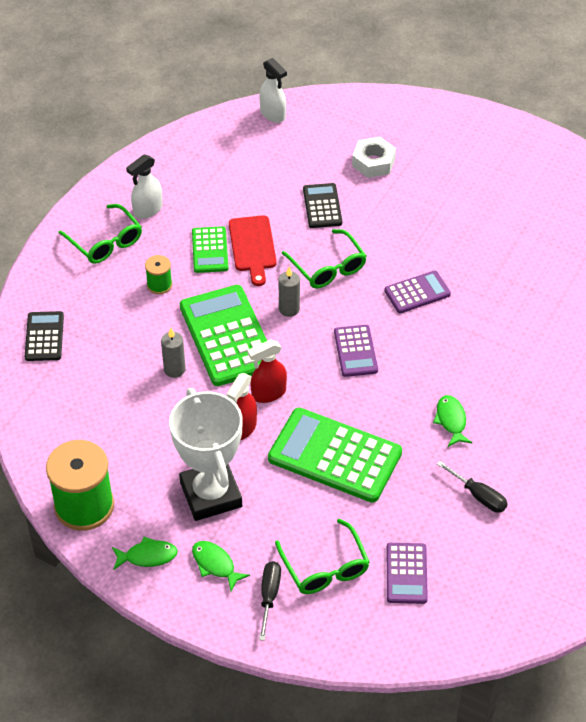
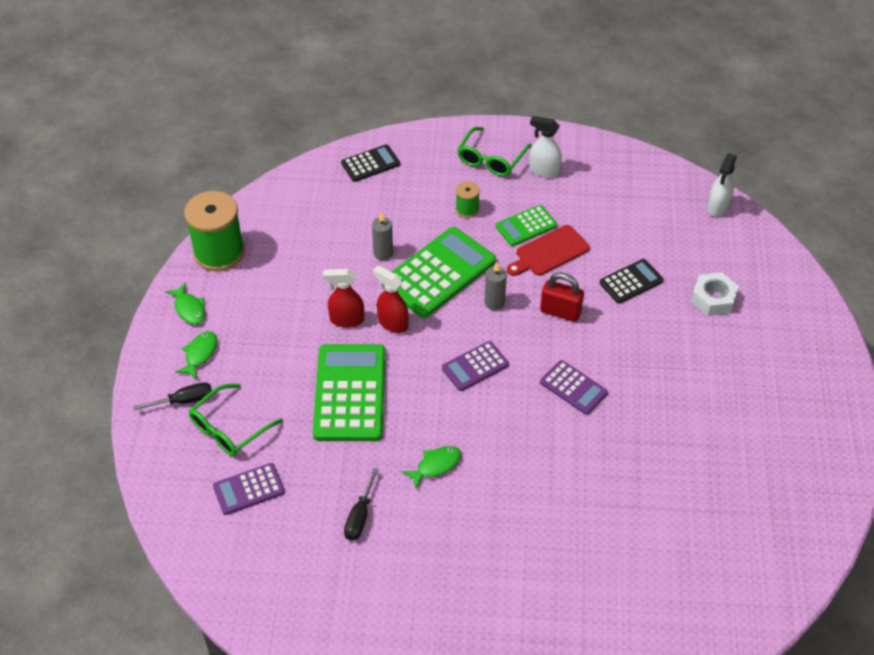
camera: 65 degrees right, 0 degrees up
(211, 494) = (267, 325): white trophy -> none
(328, 267) = (560, 312): green glasses -> red padlock

